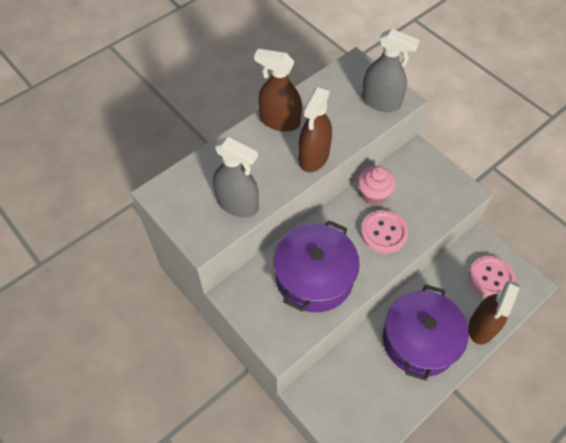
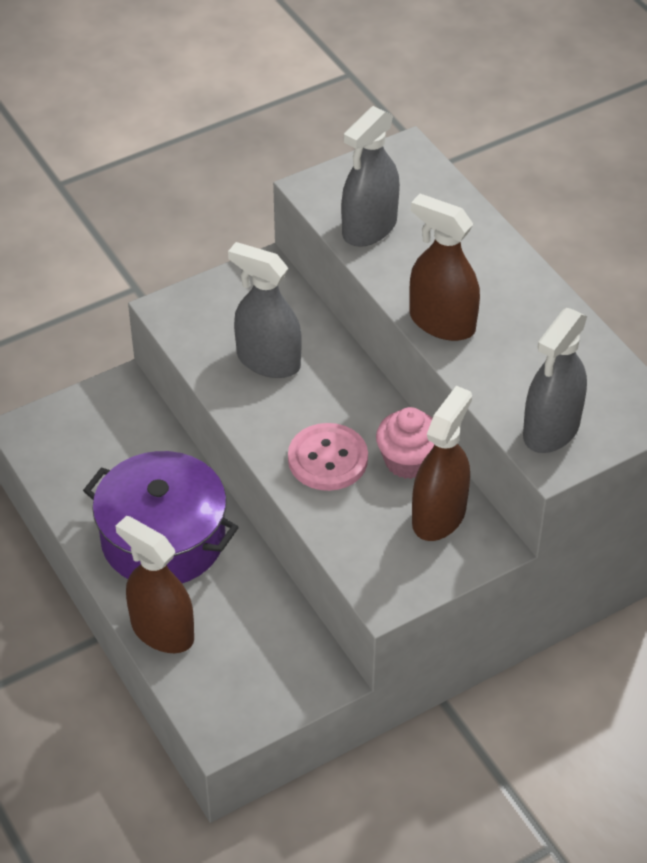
camera: 100 degrees right, 10 degrees down
(279, 121) = (524, 292): brown spray bottle -> brown spray bottle (439, 516)
(314, 277) = (268, 361): purple pot -> grey spray bottle
(491, 277) = (248, 671): pink button -> none

